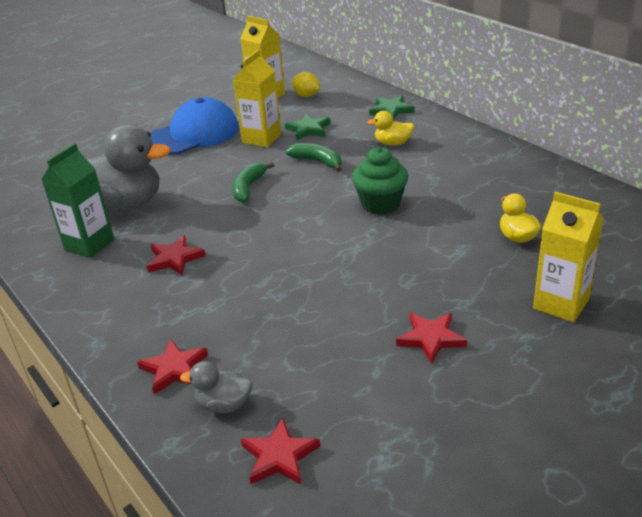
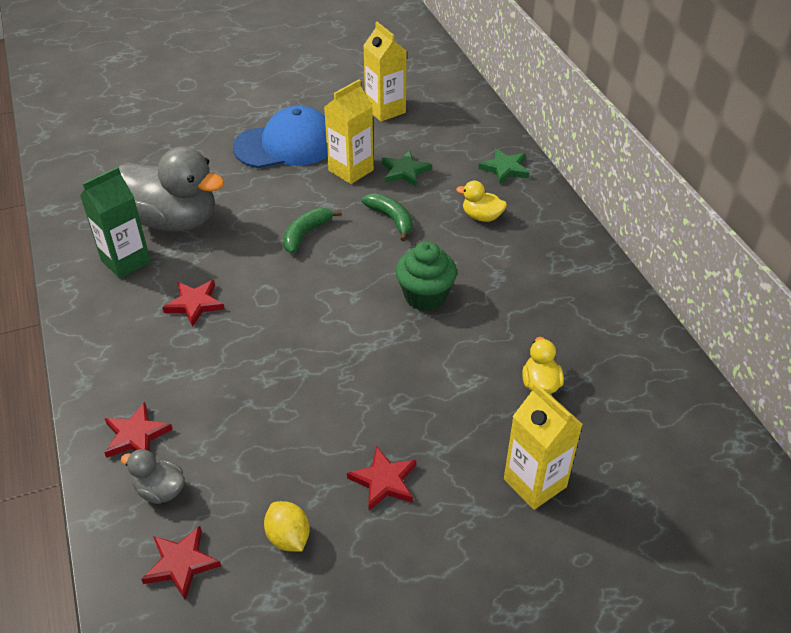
camera: 15 degrees right, 10 degrees up
(306, 96) = (426, 122): yellow lemon -> yellow lemon (288, 537)

